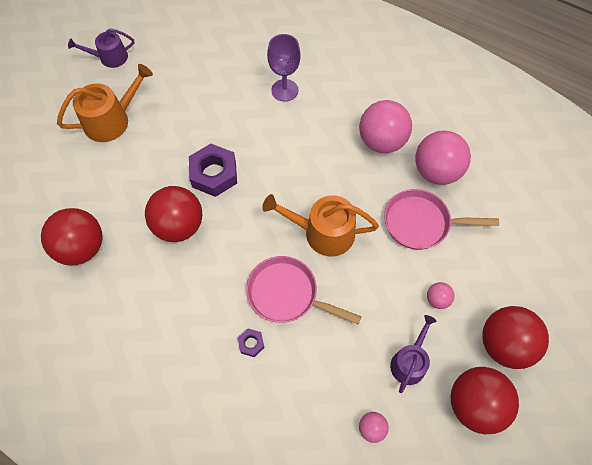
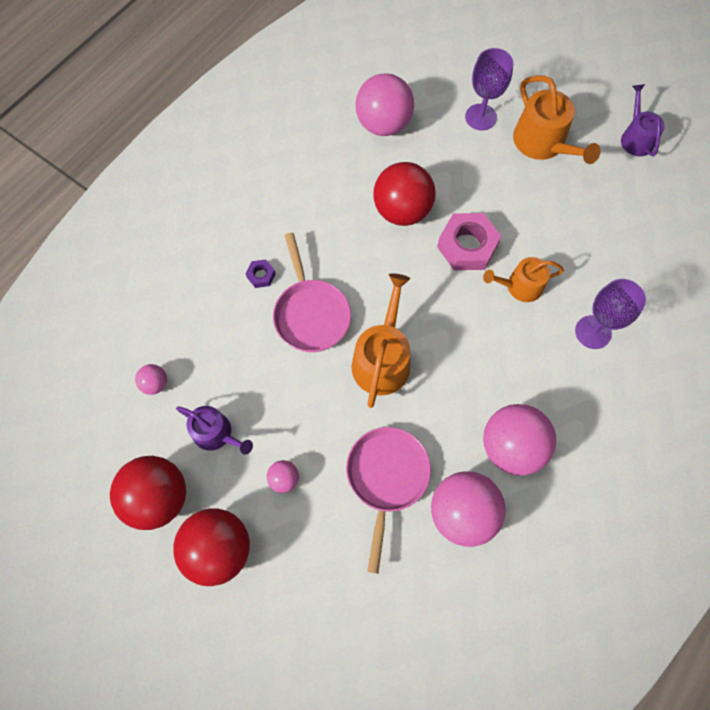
camera: 95 degrees right, 5 degrees up
(80, 167) = (480, 117): none -> purple goblet
(82, 248) = (383, 124): red ball -> pink ball
(214, 174) = (467, 246): purple nut -> pink nut
(249, 136) = (520, 286): none -> orange watering can
(287, 294) = (310, 314): pink pan -> pink pan turned 135 degrees clockwise

